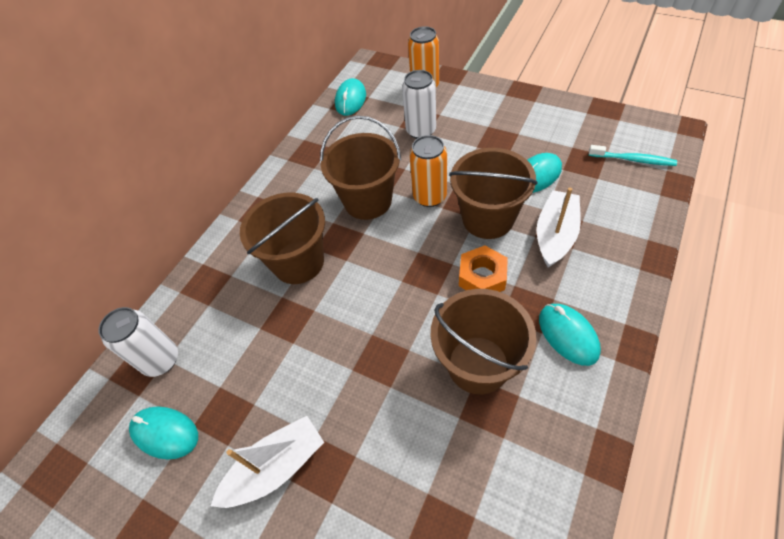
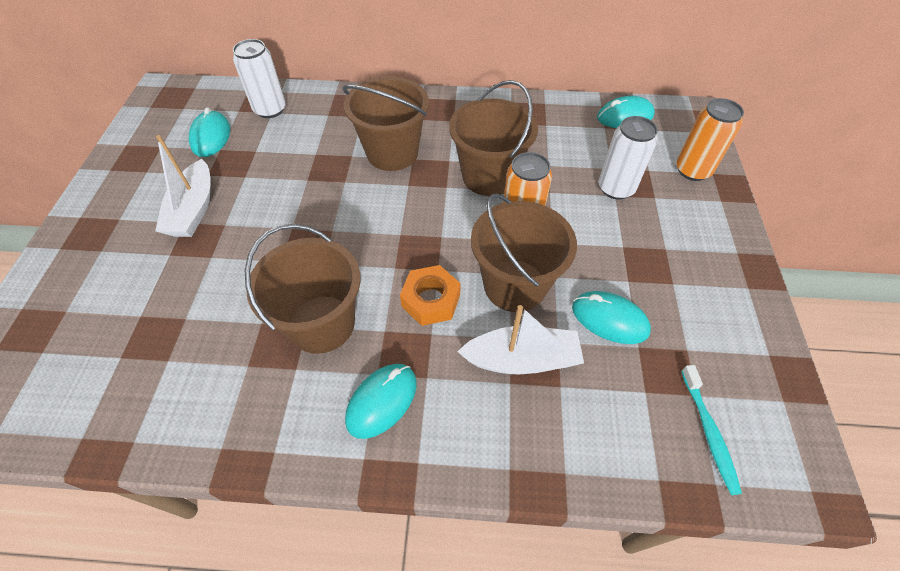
camera: 60 degrees right, 0 degrees up
(276, 467) = (193, 210): white boat -> white boat turned 60 degrees clockwise

